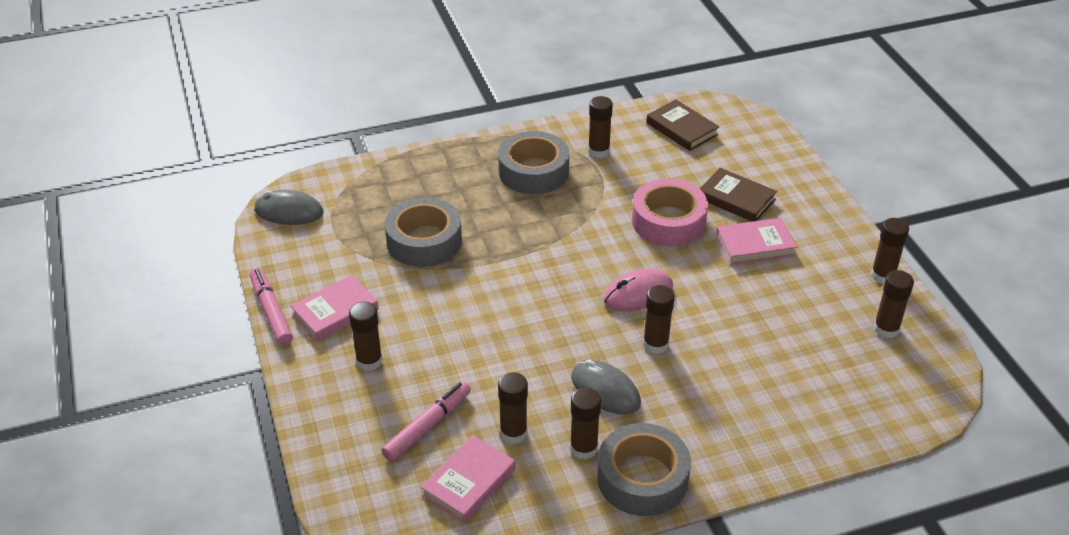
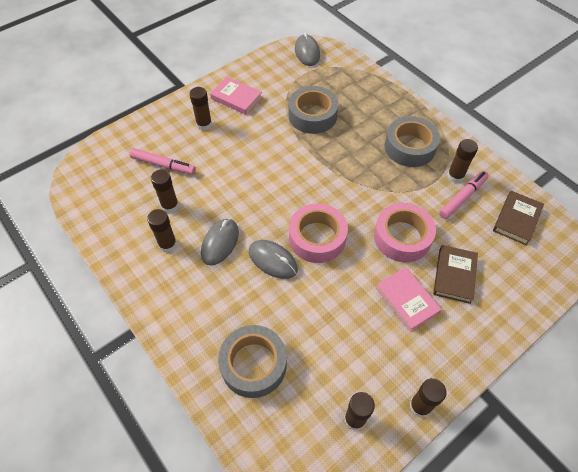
camera: 70 degrees right, 15 degrees up
(271, 312) = (225, 74): pink marker -> pink marker (462, 198)
(469, 482) = (127, 196): pink book -> none
(638, 294) = (317, 238): pink mouse -> pink tape
(642, 478) = (151, 282): grey tape -> grey tape (253, 364)
(655, 344) = (272, 260): brown glue stick -> grey mouse

